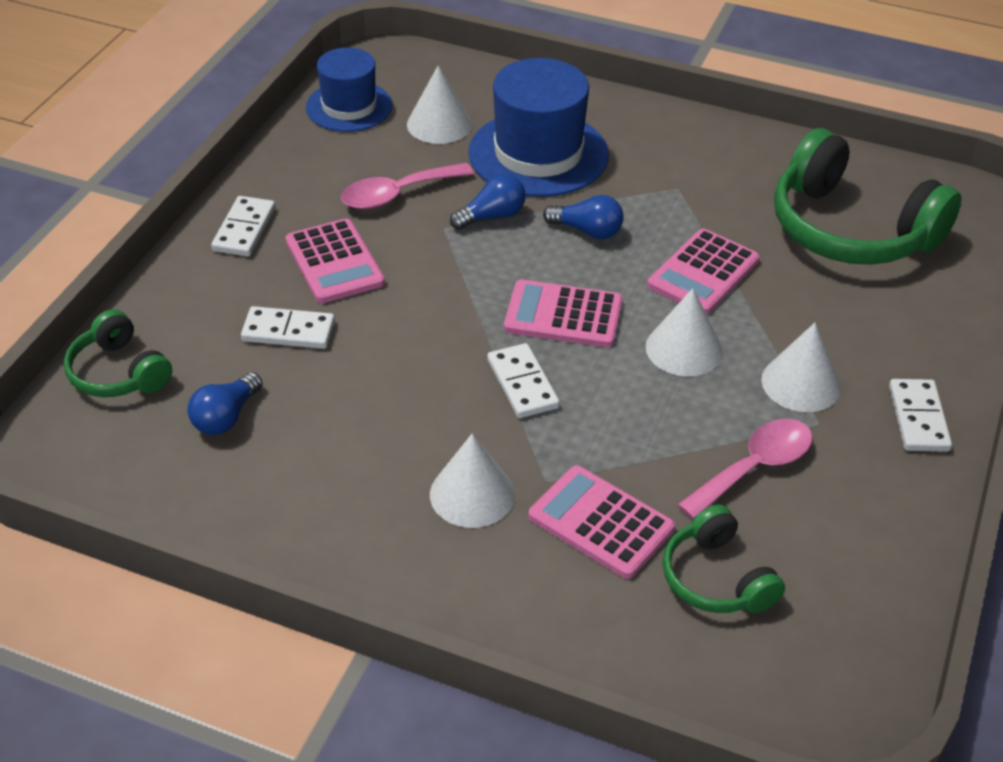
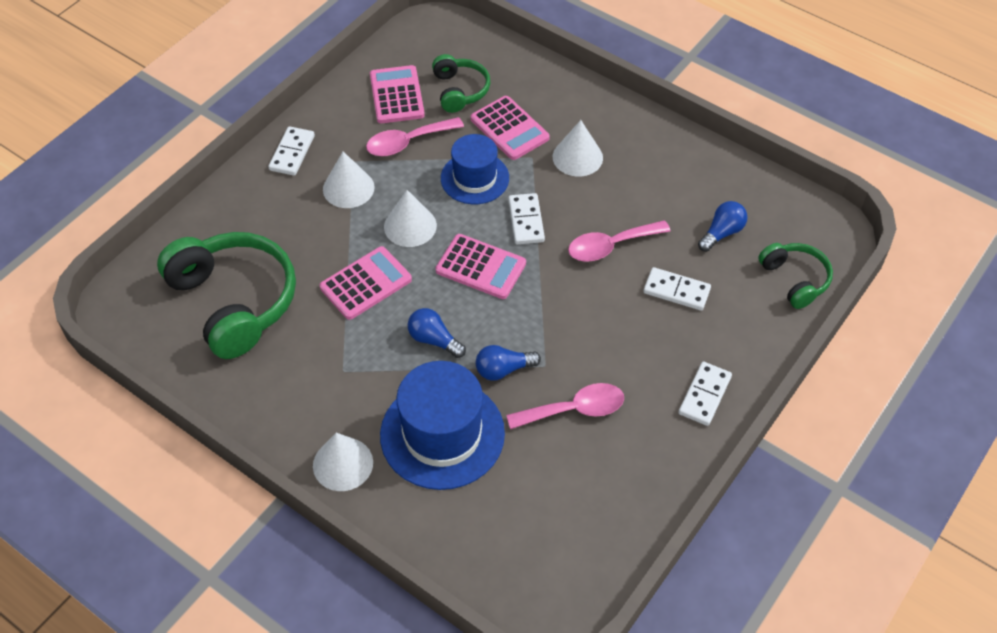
camera: 165 degrees left, 10 degrees up
(334, 262) = (636, 347): pink calculator -> pink calculator (396, 95)
(349, 106) = (598, 536): blue hat -> blue hat (475, 178)
(390, 371) = (610, 246): none -> pink spoon
(439, 124) = (519, 492): white cone -> white cone (343, 464)

